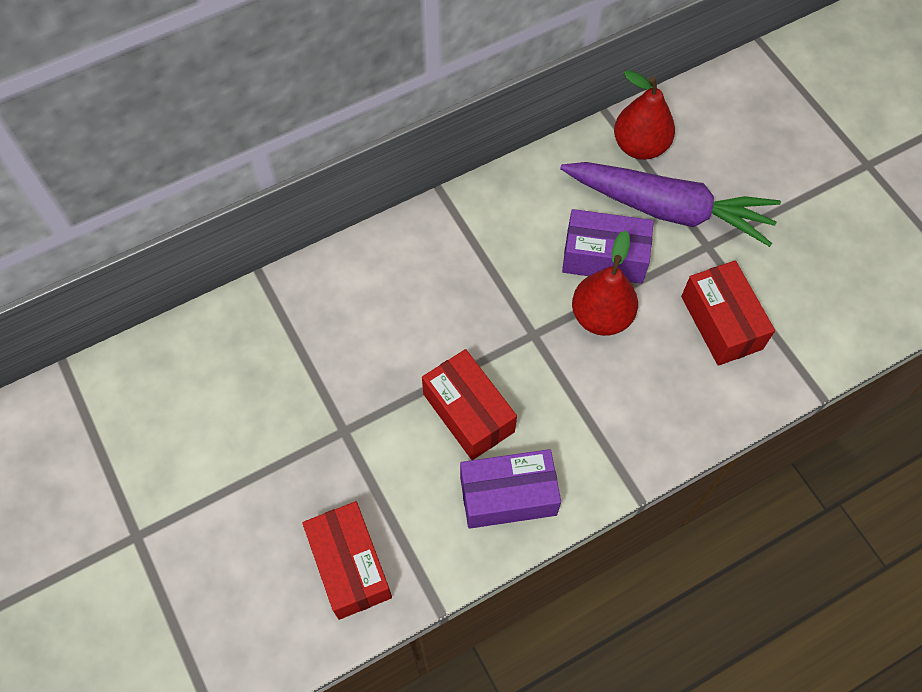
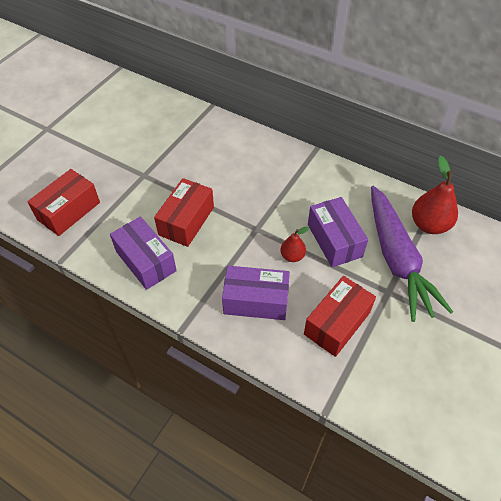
camera: 60 degrees right, 10 degrees down
(601, 316) = (292, 256): red pear -> red pear, size x0.56
(644, 392) = (256, 301): none -> purple box

